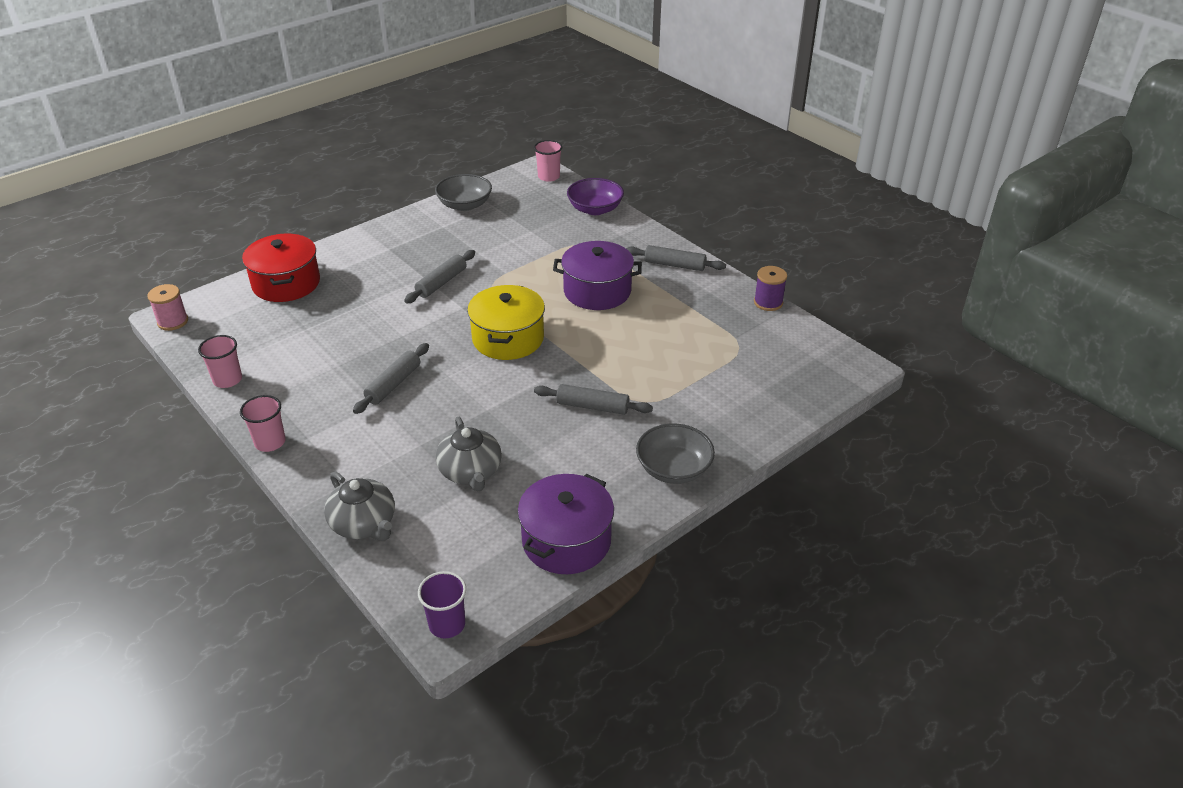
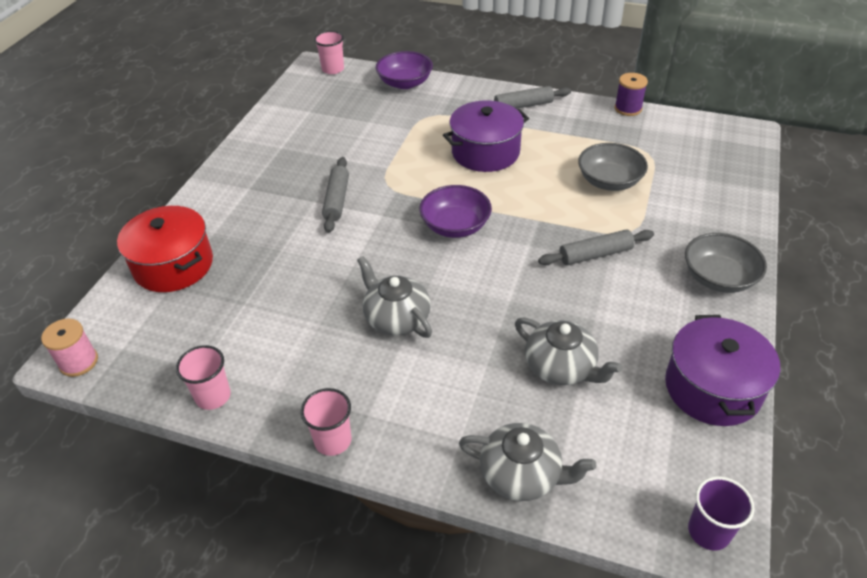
camera: 30 degrees left, 5 degrees up
(393, 384) = (396, 318): grey rolling pin -> grey teapot
(465, 205) = (281, 120): grey bowl -> grey bowl (609, 181)
(508, 338) = (455, 226): yellow pot -> purple bowl

